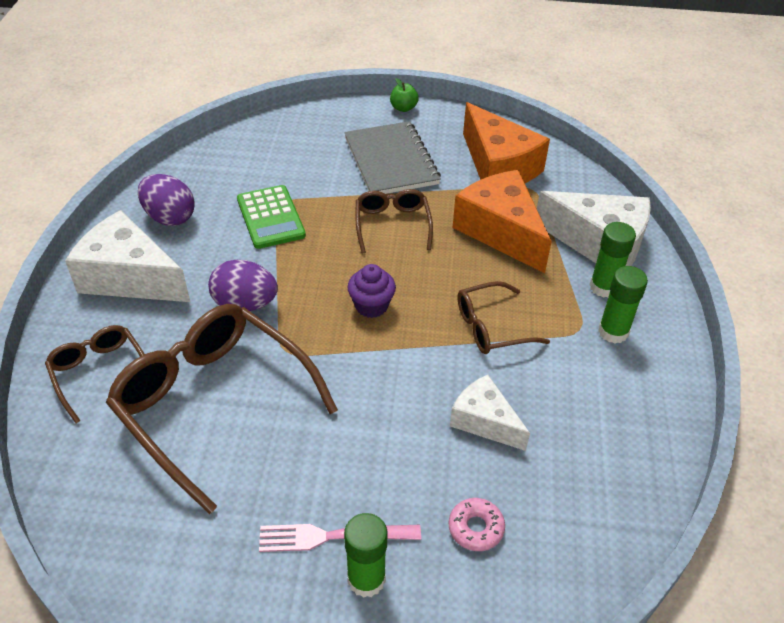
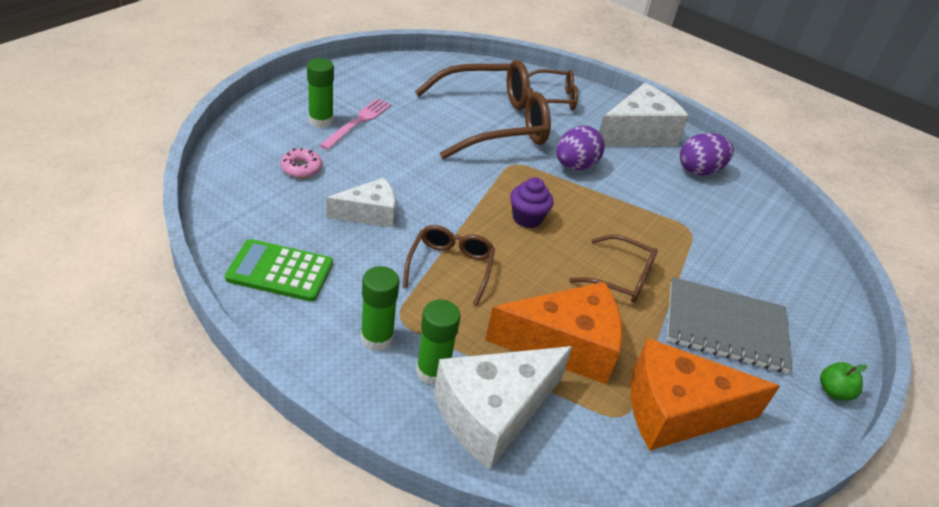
camera: 115 degrees right, 5 degrees down
(270, 217) = (671, 216): green calculator -> green calculator (280, 271)

